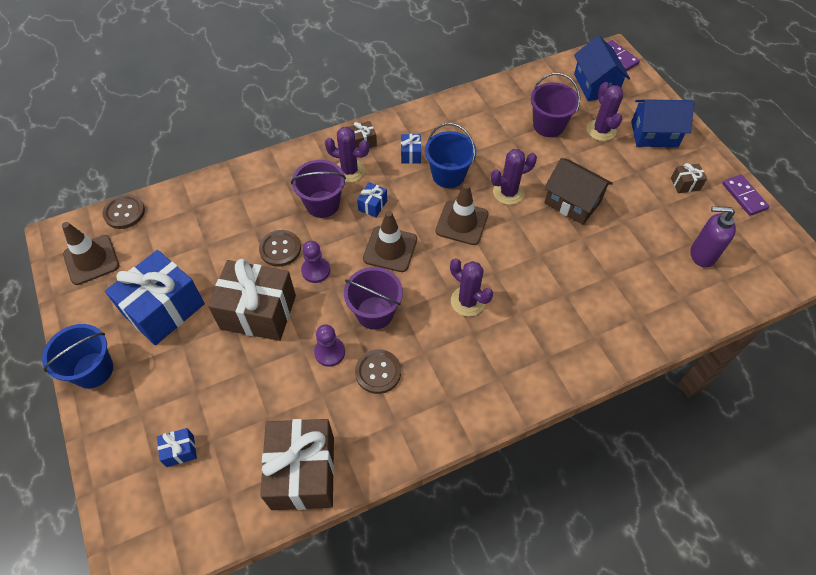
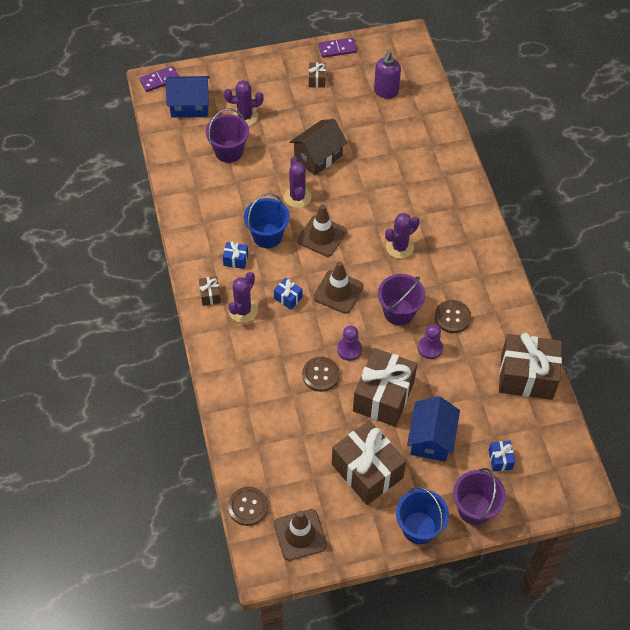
camera: 80 degrees left, 0 degrees up
(164, 309) = (367, 471): blue gift -> brown gift
(322, 204) = (277, 336): purple bucket -> purple bucket (474, 508)
(654, 134) = (259, 83): blue house -> blue house (431, 438)

